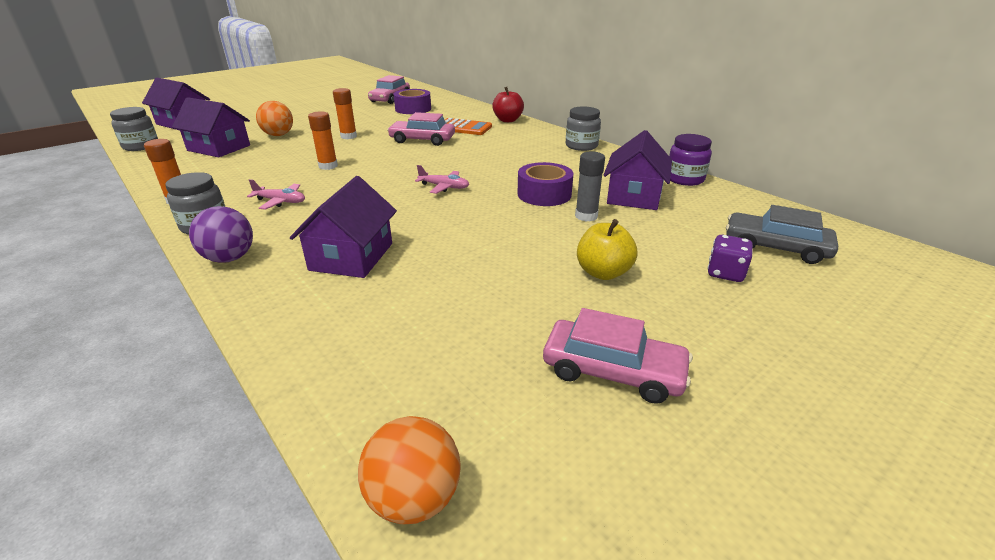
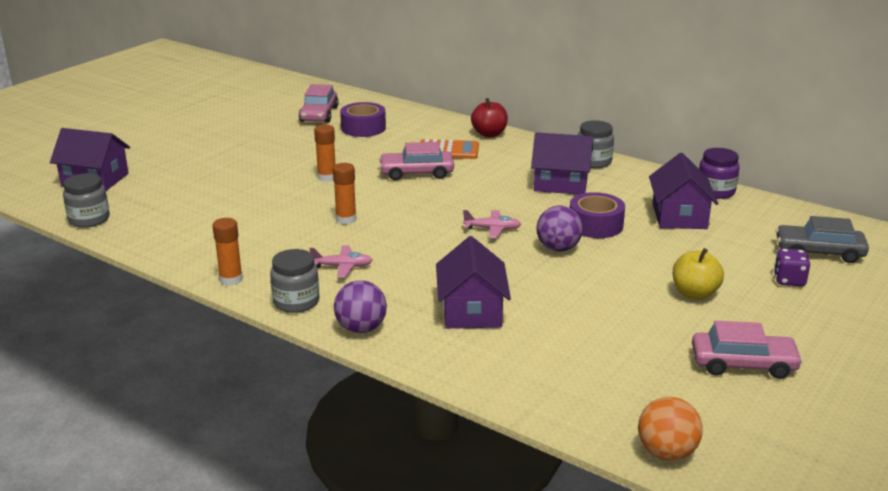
camera: 15 degrees left, 5 degrees down
(219, 148) = (190, 211): purple house -> purple house (561, 183)
(278, 135) = (240, 185): orange ball -> none
(491, 210) = (558, 248): none -> purple ball
(586, 216) = (649, 243): grey glue stick -> none

